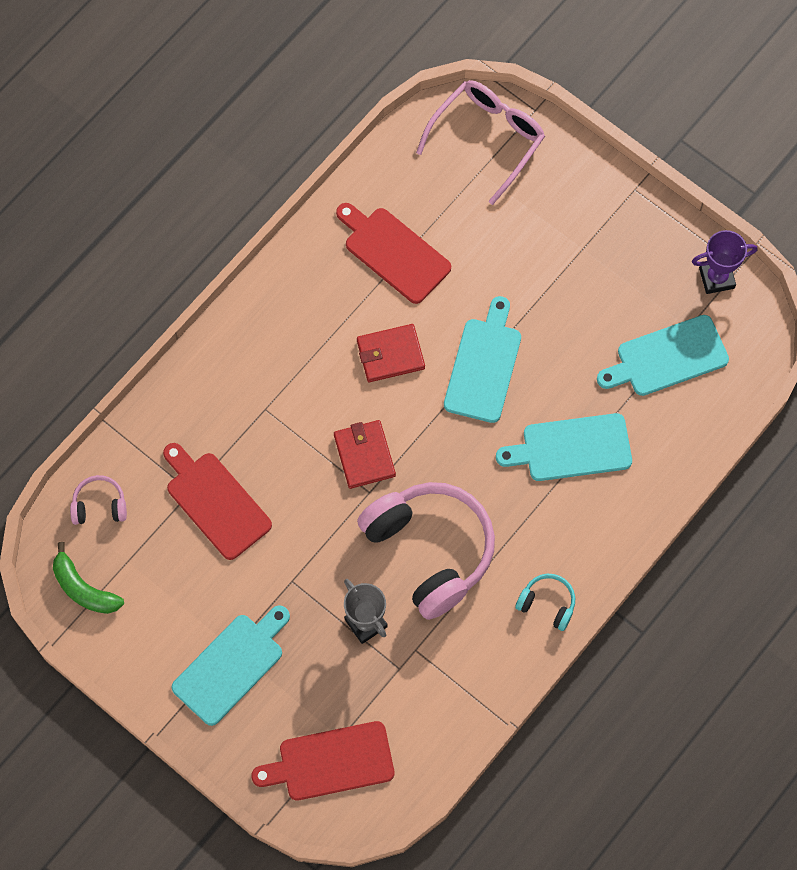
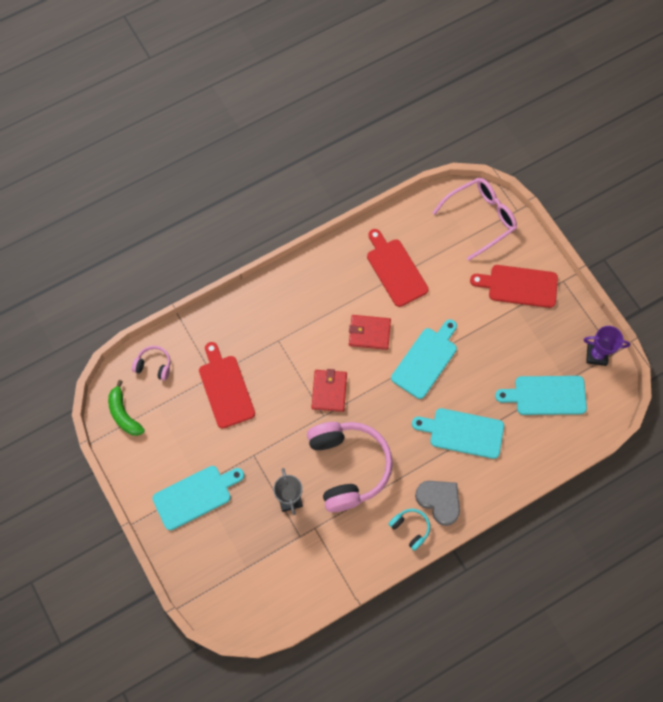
camera: 20 degrees right, 0 degrees up
(330, 762) = (233, 582): red cutting board -> red cutting board (519, 286)
(573, 553) = (439, 501): none -> grey heart

